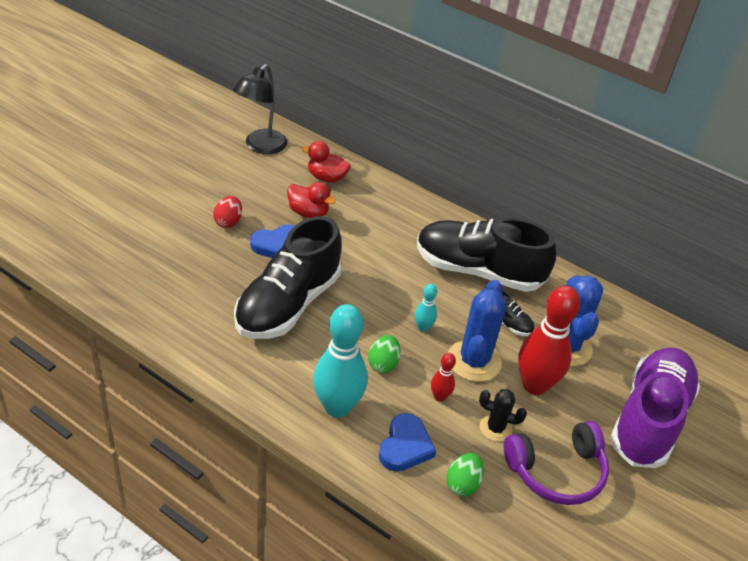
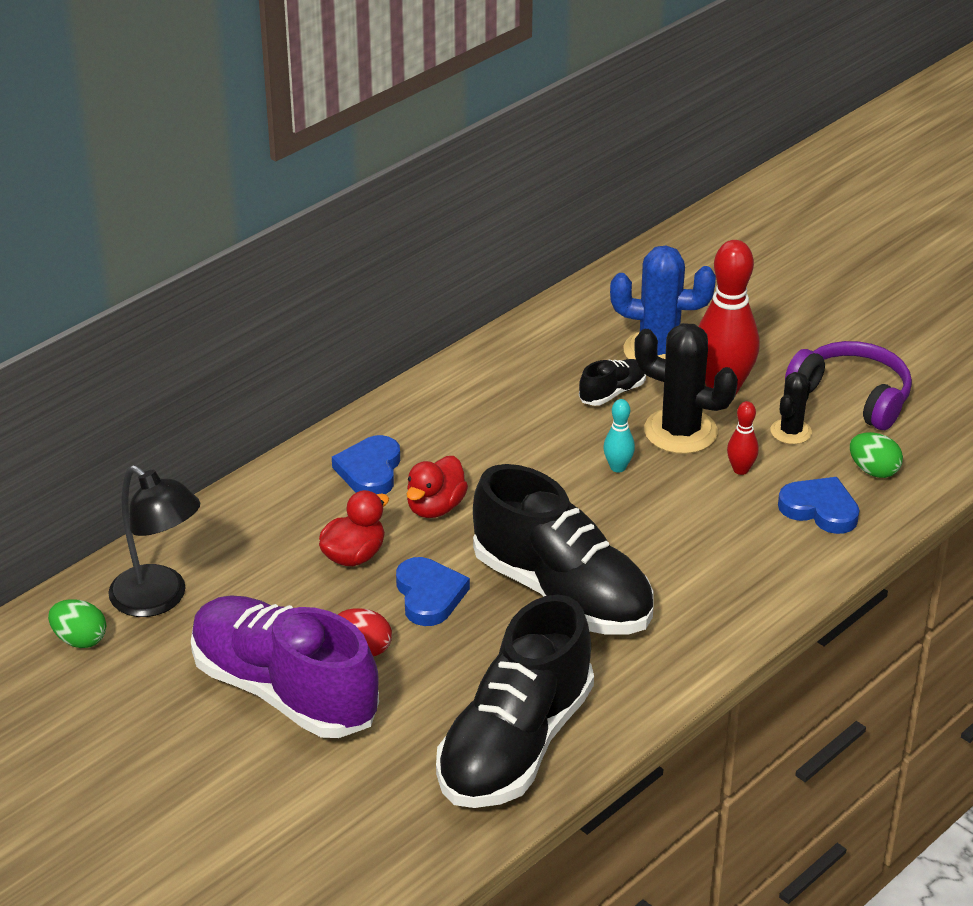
camera: 75 degrees left, 5 degrees down
(326, 178) = (265, 527): red duck -> red duck (435, 507)
(337, 407) = (757, 561): turquoise bowling pin -> none
(383, 364) = (683, 512): green egg -> green egg (80, 639)
(388, 214) = (370, 470): none -> blue heart
(474, 361) = (680, 431): blue cactus -> black cactus
(478, 271) = (510, 401): black shoe -> black shoe (515, 744)
(556, 471) = (852, 396): purple headphones -> purple headphones turned 45 degrees counterclockwise
(649, 419) = (776, 312): purple shoe -> purple shoe (284, 691)

